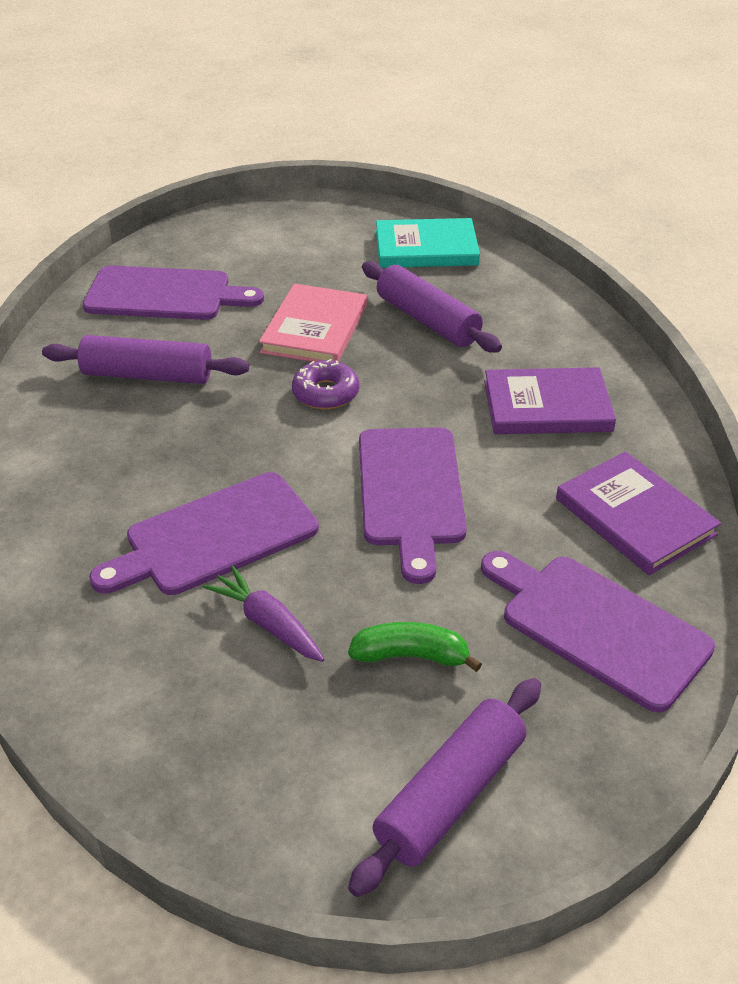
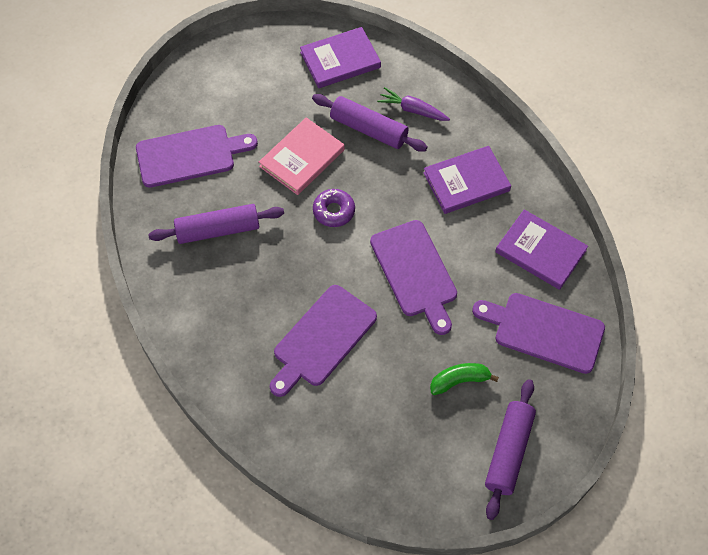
camera: 20 degrees left, 20 degrees up
(267, 623) = (378, 386): purple carrot -> purple carrot (412, 110)
(314, 329) = (302, 158): pink book -> pink book turned 45 degrees clockwise
(426, 248) = (340, 60): turquoise book -> purple book

